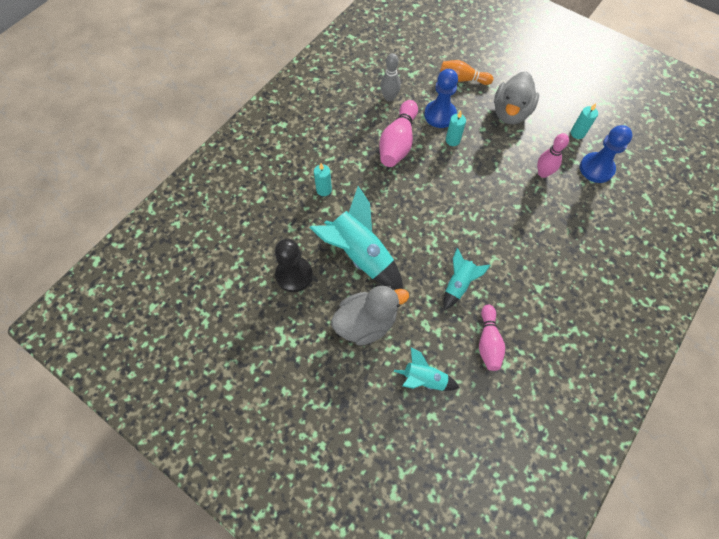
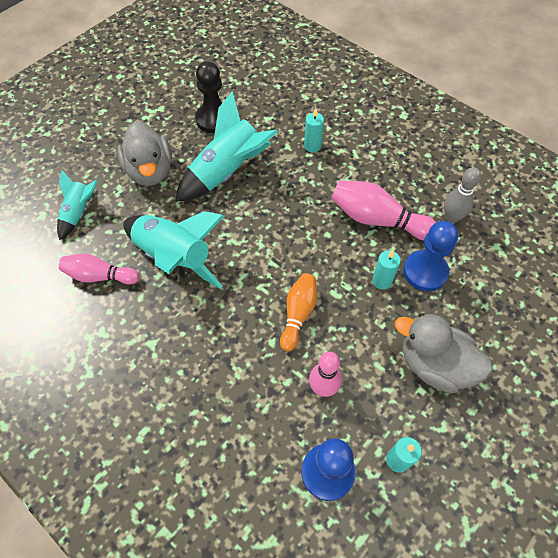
camera: 95 degrees right, 5 degrees down
(458, 284) = (174, 257): turquoise rocket -> turquoise rocket, size x1.81
(463, 79) = (495, 310): orange bowling pin -> orange bowling pin (298, 314)

